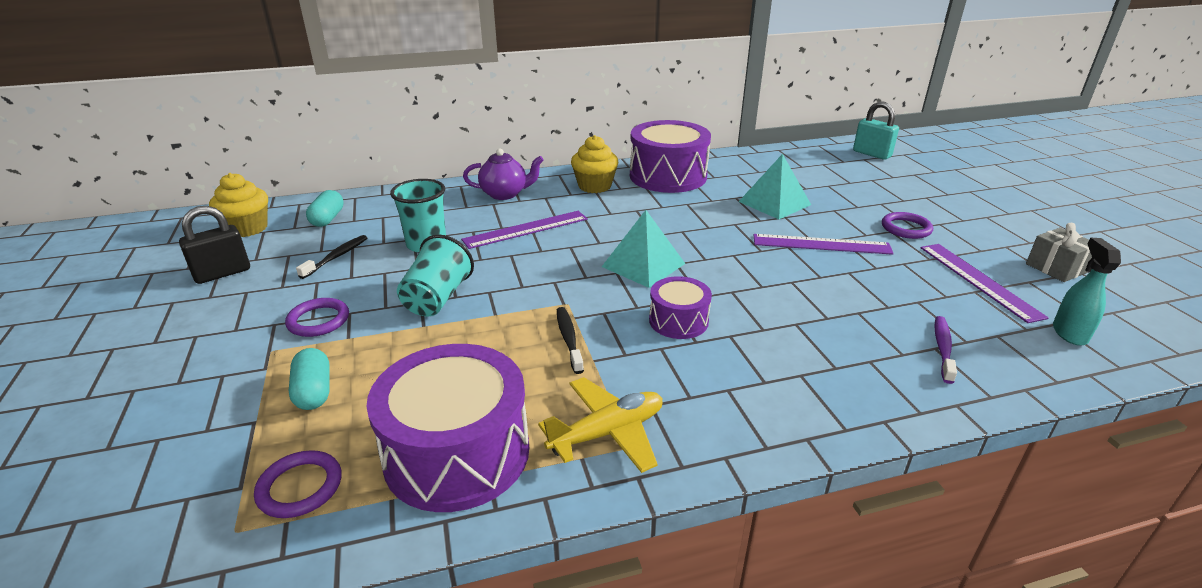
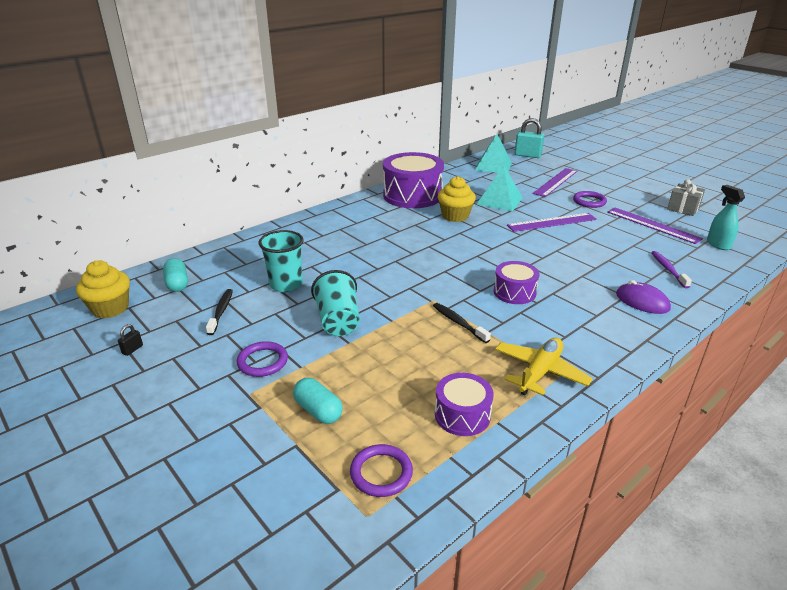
camera: 25 degrees left, 0 degrees up
(222, 273) = (132, 349): black padlock -> black padlock, size x0.45
(457, 453) = (462, 415): purple drum -> purple drum, size x0.53
(505, 194) = (306, 232): purple teapot -> none
(526, 229) = (351, 255): purple ruler -> purple ruler (556, 182)
(594, 186) = (368, 213): yellow cupcake -> yellow cupcake (455, 216)
(643, 265) = (457, 261): turquoise pyramid -> turquoise pyramid (493, 166)
(854, 382) = (642, 301): none -> purple mouse

